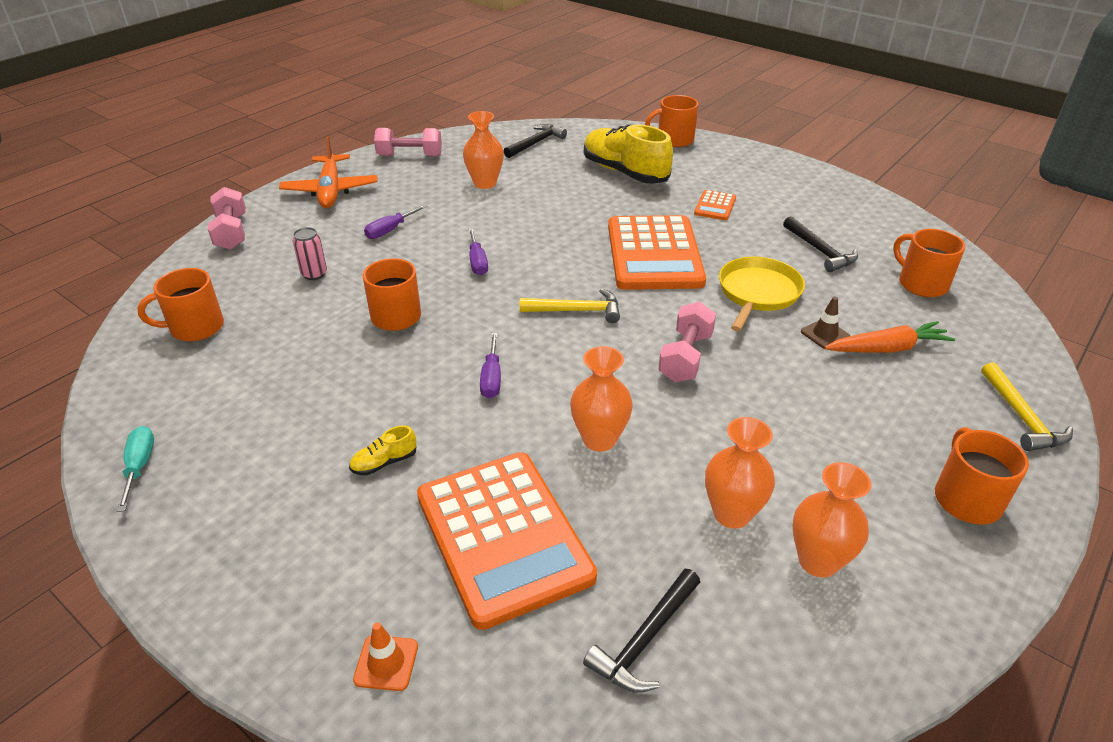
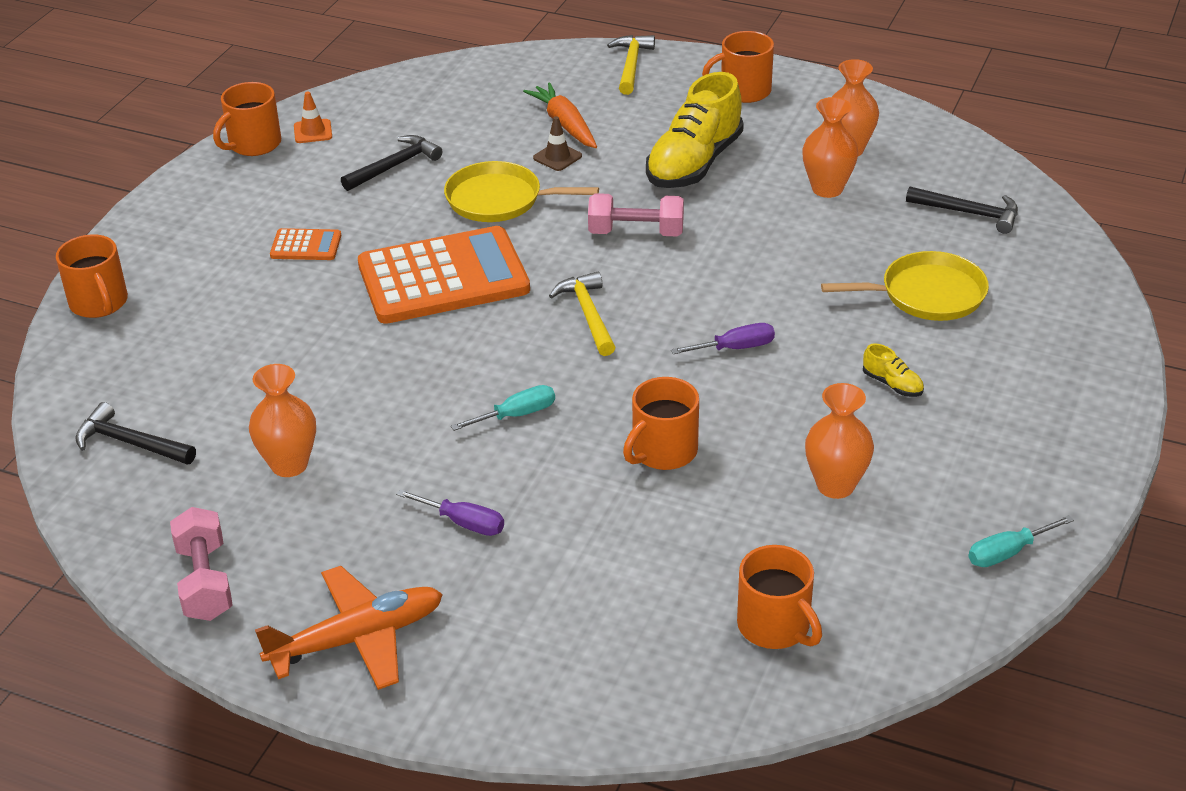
camera: 105 degrees left, 0 degrees up
(231, 232) = (532, 705): pink dumbbell -> none
(314, 274) = (606, 560): pink can -> none
(386, 663) = (1075, 321): orange traffic cone -> orange traffic cone (313, 131)
(477, 262) = (516, 415): purple screwdriver -> turquoise screwdriver
(503, 536) = (927, 294): orange calculator -> yellow pan
(599, 439) = (783, 265): orange vase -> orange vase (835, 485)
(624, 172) = (222, 333): yellow shoe -> yellow shoe (694, 164)
(921, 284) = (440, 106): orange mug -> orange mug (253, 144)
(1021, 417) = (631, 65): yellow hammer -> yellow hammer turned 60 degrees counterclockwise

